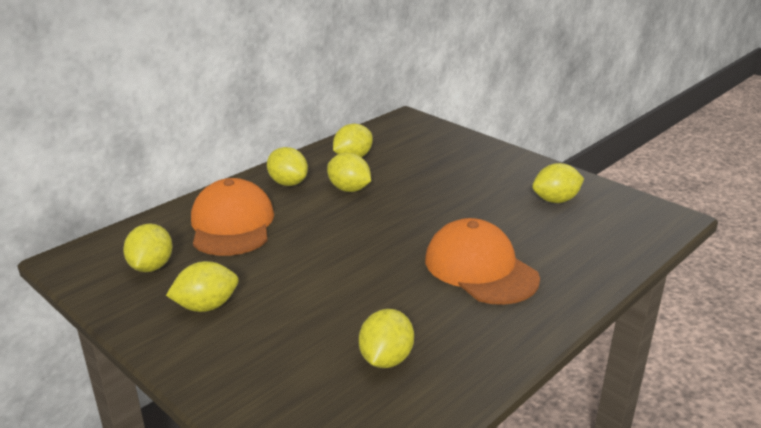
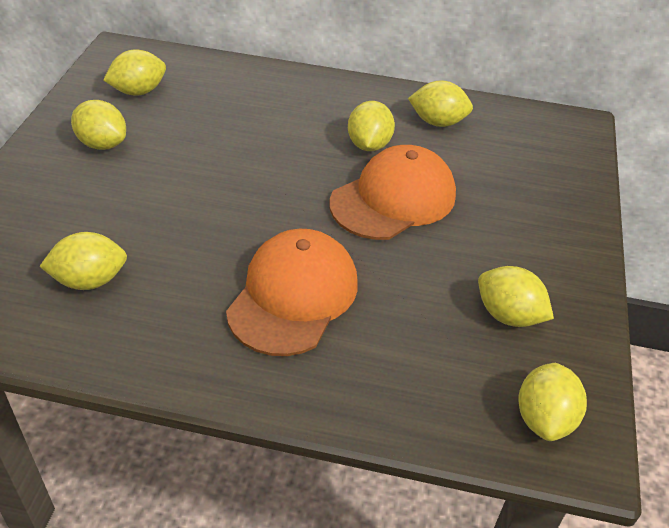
camera: 55 degrees right, 15 degrees up
(232, 224) = (237, 103): orange cap -> orange cap (393, 199)
(288, 183) = (342, 103): yellow lemon -> yellow lemon (544, 419)

